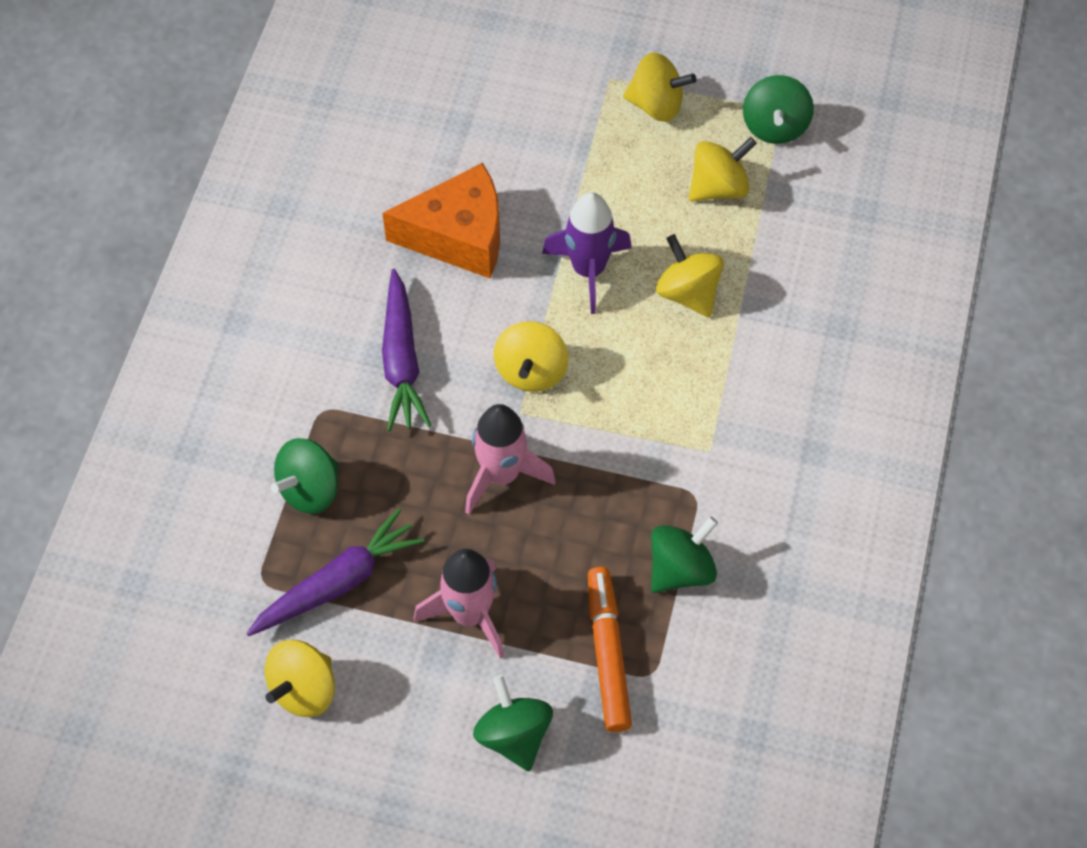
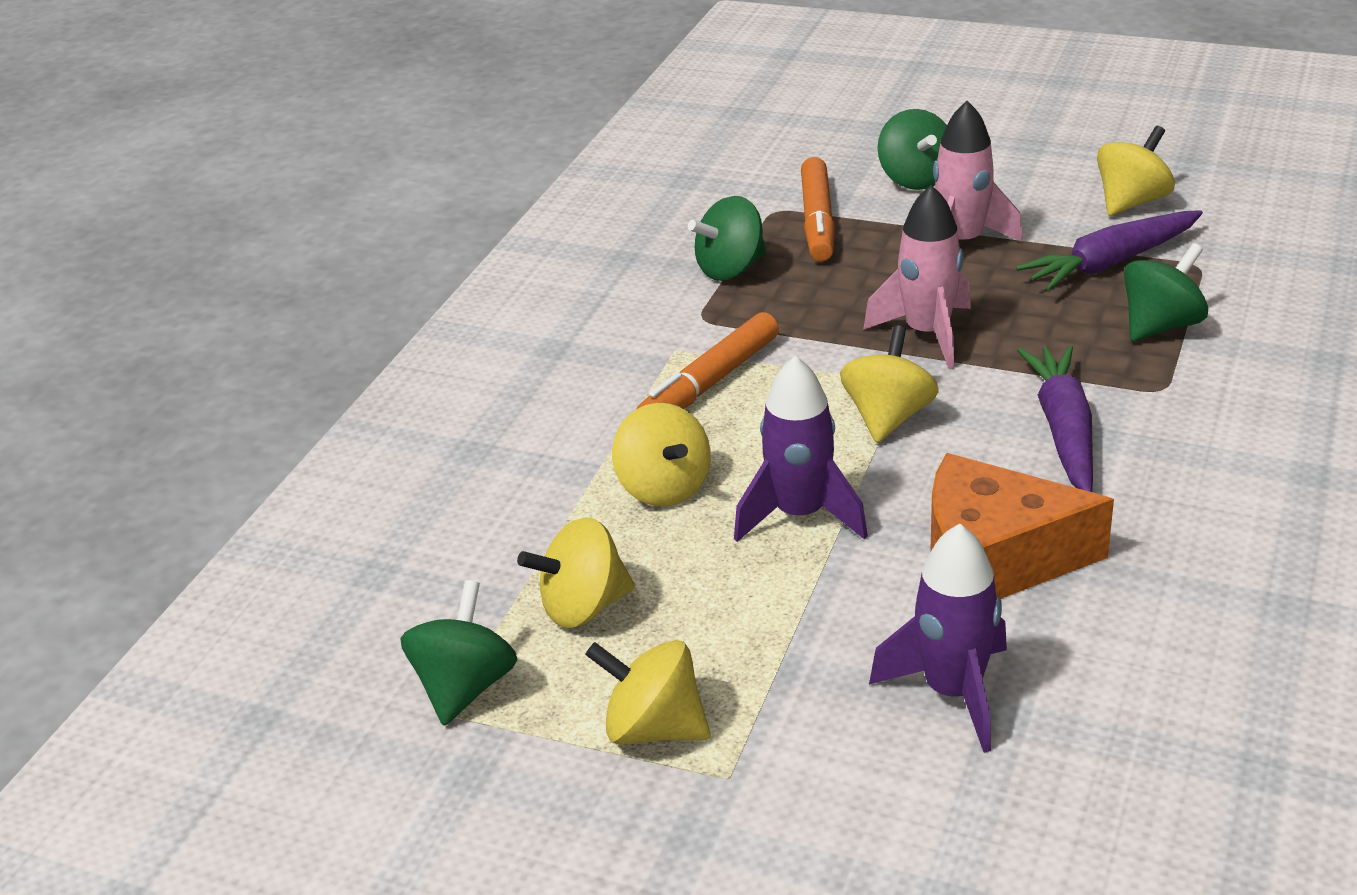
camera: 170 degrees left, 25 degrees down
(487, 136) = (953, 692): none -> purple rocket
(673, 409) = (710, 382): none -> orange marker

